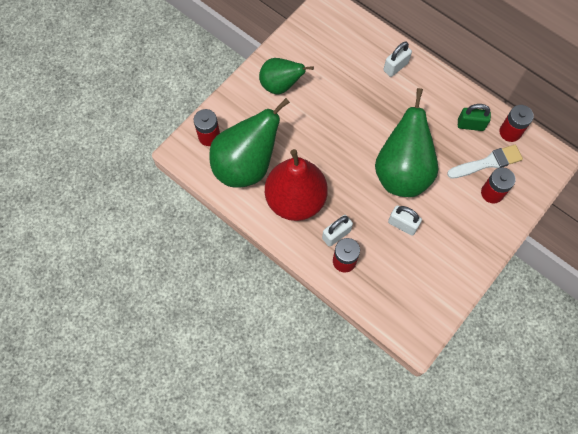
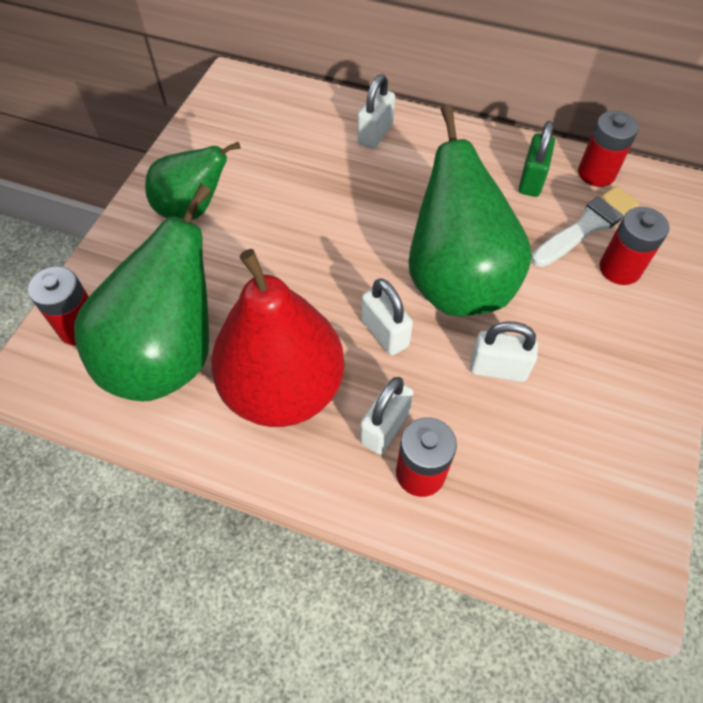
camera: 20 degrees left, 10 degrees down
(354, 188) = (385, 333): none -> white padlock
(470, 125) = (531, 180): green padlock -> green padlock turned 60 degrees counterclockwise

